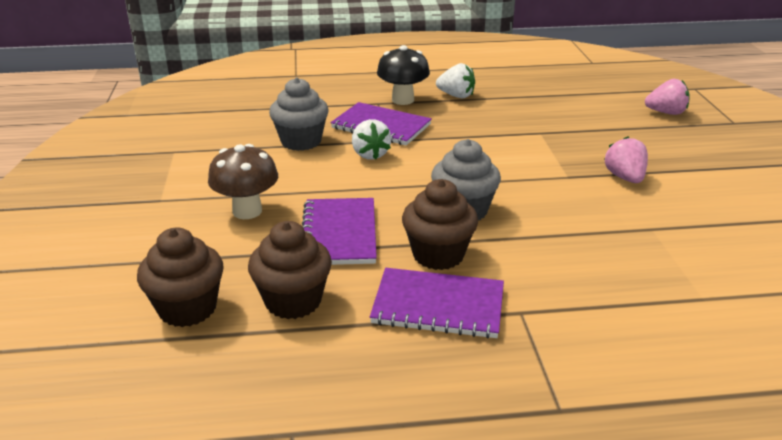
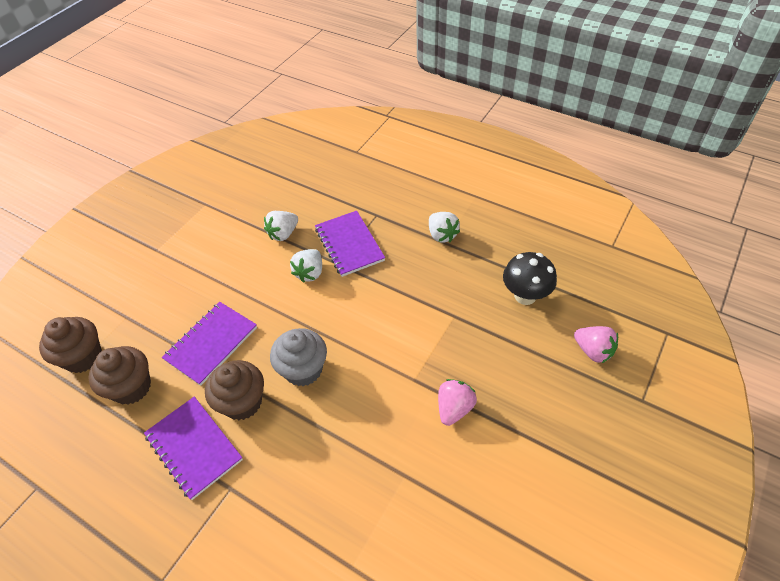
camera: 40 degrees right, 20 degrees up
(247, 211) = (187, 289): brown mushroom -> none
(301, 141) = (283, 234): grey cupcake -> white strawberry
(403, 100) = (397, 220): black mushroom -> black mushroom (525, 296)

